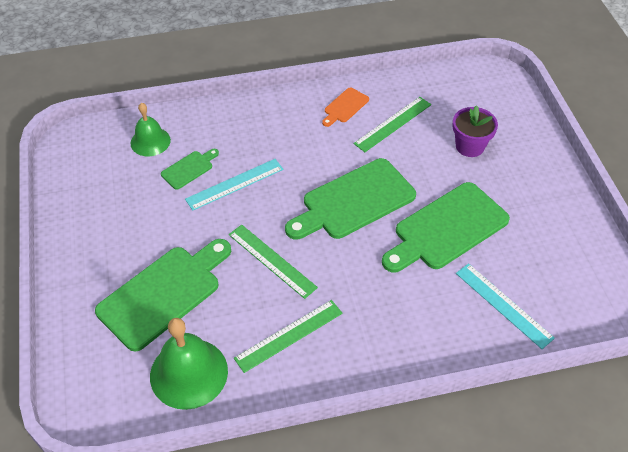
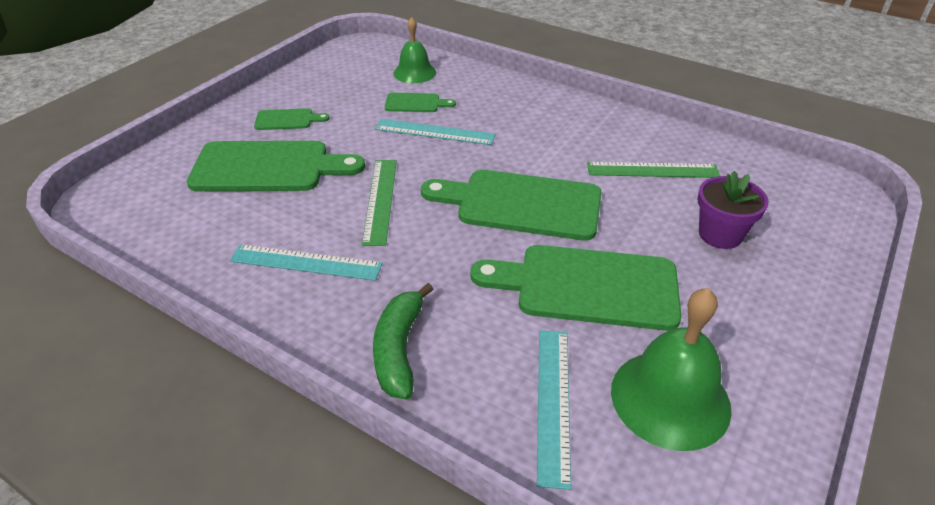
camera: 45 degrees right, 10 degrees down
(117, 247) = (287, 120): none -> green cutting board
(189, 373) = (195, 230): green bell -> green bell (670, 398)
(289, 335) = (306, 262): green ruler -> turquoise ruler
(345, 107) = (619, 133): orange cutting board -> none
(407, 340) = (399, 350): none -> green banana

